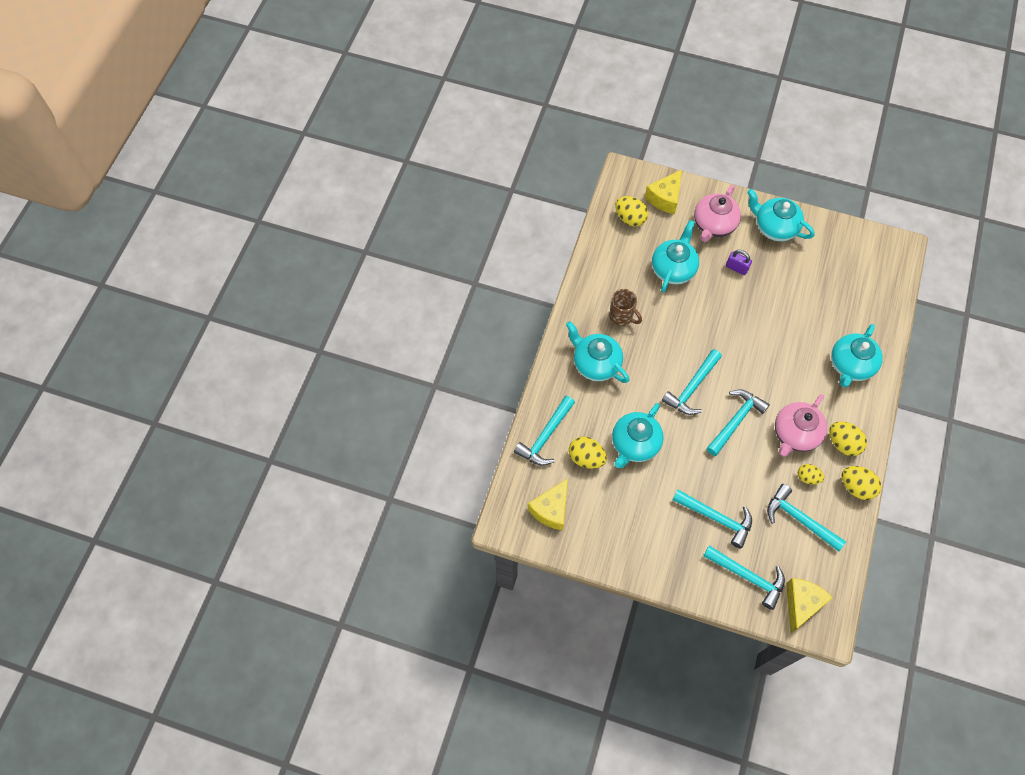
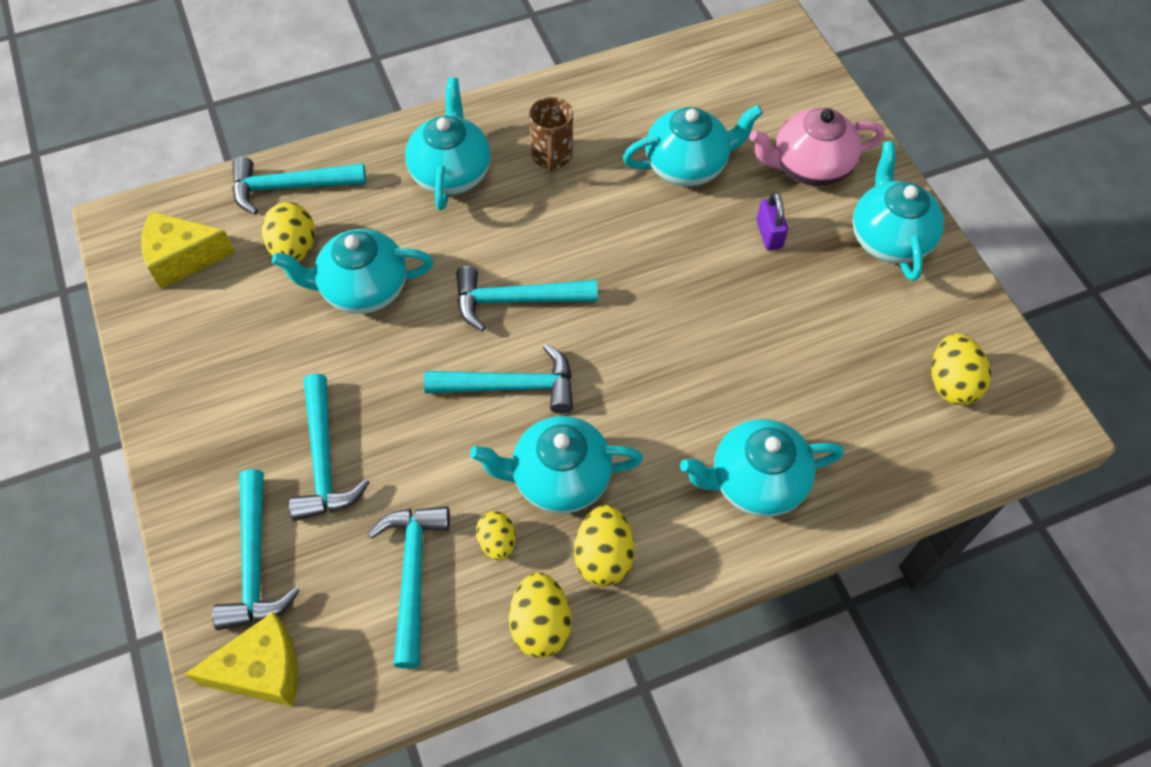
camera: 50 degrees right, 5 degrees down
(630, 218) = (715, 74): yellow egg -> yellow egg (951, 383)
(665, 198) = (790, 90): yellow cheese -> none
(795, 434) = (559, 478): pink teapot -> turquoise teapot

